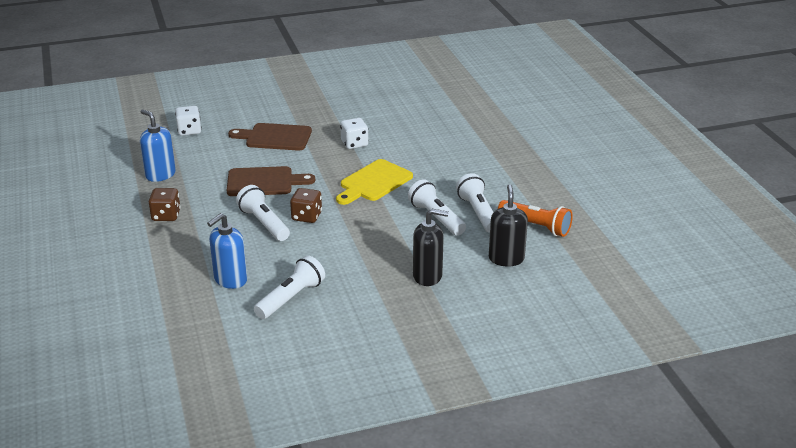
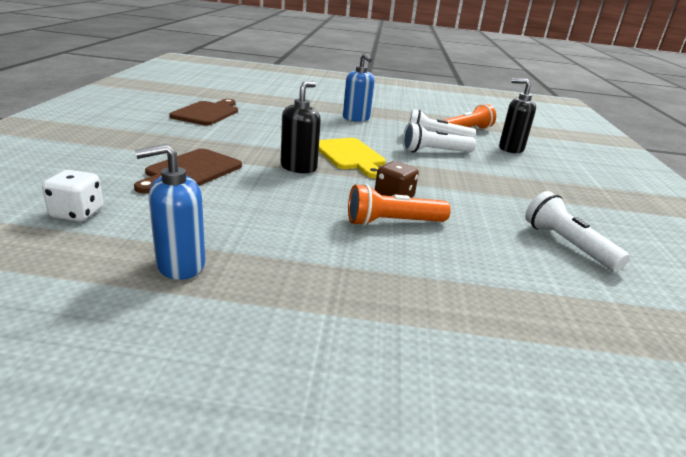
camera: 70 degrees left, 5 degrees down
(166, 215) = (316, 287): brown dice -> none
(230, 280) = (521, 274): blue soap dispenser -> blue soap dispenser (356, 118)
(264, 182) = (292, 200): brown cutting board -> brown cutting board (207, 113)
(264, 223) = (393, 222): white flashlight -> orange flashlight
(354, 144) = (263, 144): white dice -> none
(428, 276) = (532, 177): black soap dispenser -> black soap dispenser (299, 167)

